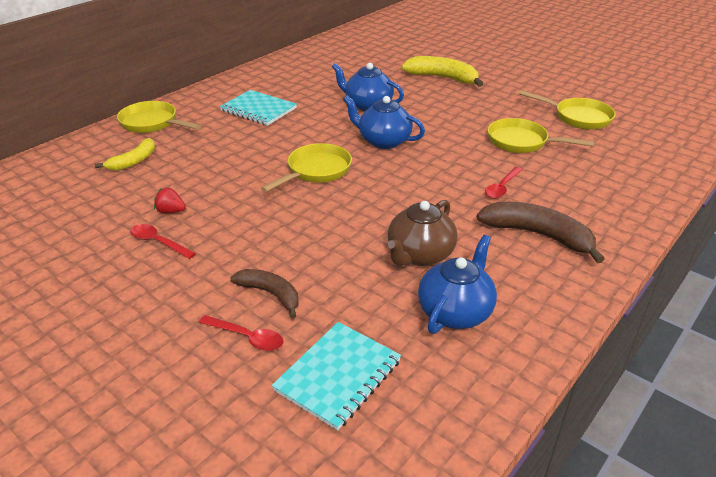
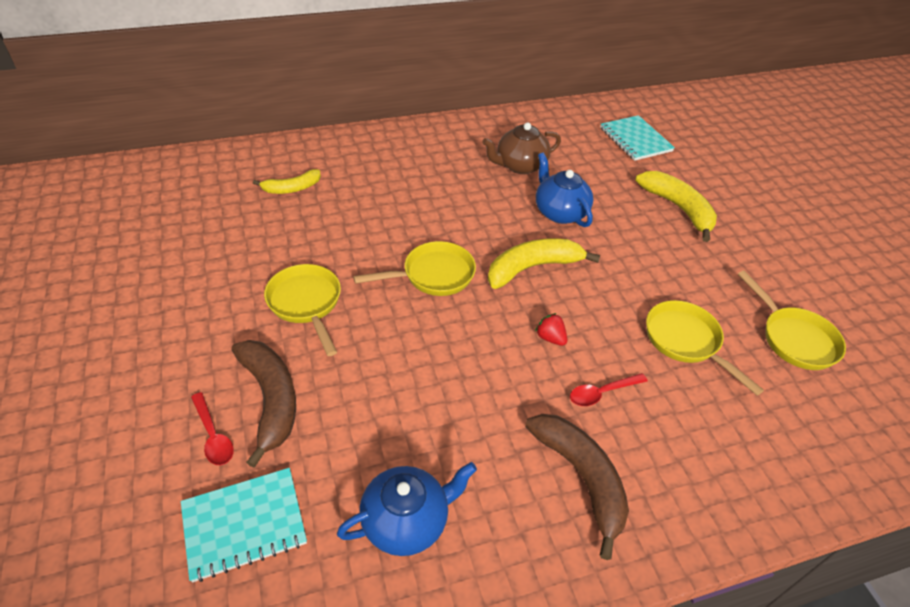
camera: 30 degrees right, 10 degrees up
(152, 123) = (343, 150): yellow pan -> yellow pan (306, 304)
(158, 242) = (235, 291): red spoon -> none
(171, 211) = (273, 261): red strawberry -> red strawberry (550, 338)
(258, 109) = (448, 172): turquoise notebook -> turquoise notebook (635, 140)
(270, 294) = (270, 399): brown banana -> brown banana, size x1.61
(383, 141) = (532, 268): blue teapot -> yellow banana
(419, 255) = (436, 432): brown teapot -> brown teapot (520, 166)

